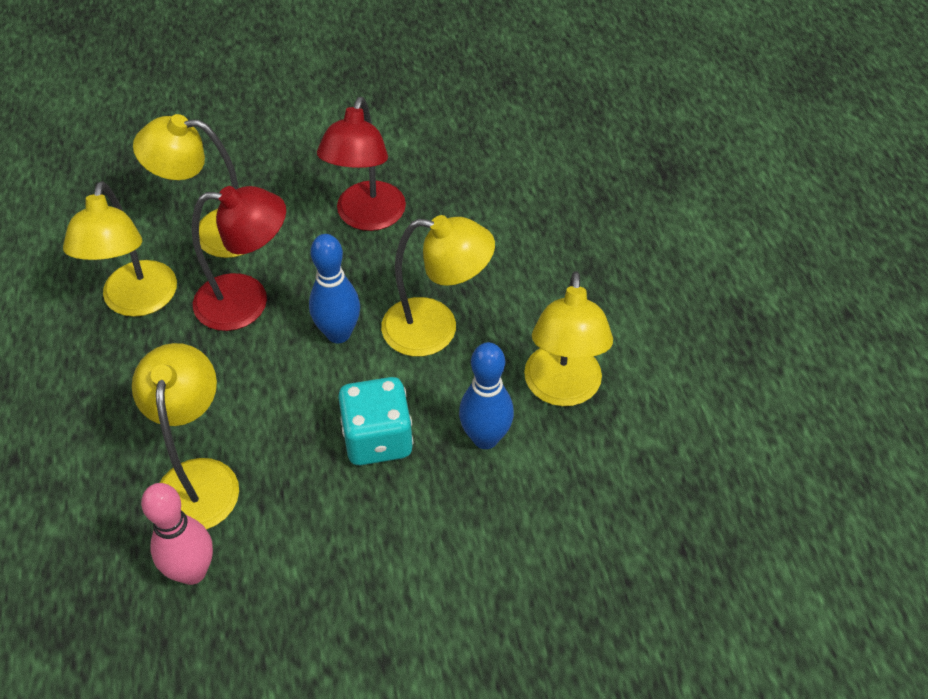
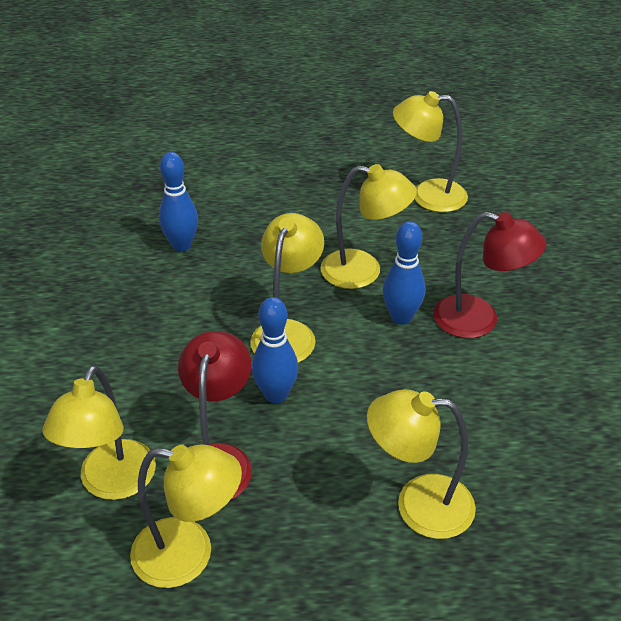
camera: 80 degrees left, 10 degrees down
(192, 571) = (513, 512): pink bowling pin -> none
(367, 217) = (141, 363): red lamp -> red lamp (479, 320)
(377, 439) = (393, 379): turquoise dice -> none
(560, 209) = (181, 245): none -> blue bowling pin
(754, 449) = (427, 195): none -> yellow lamp

